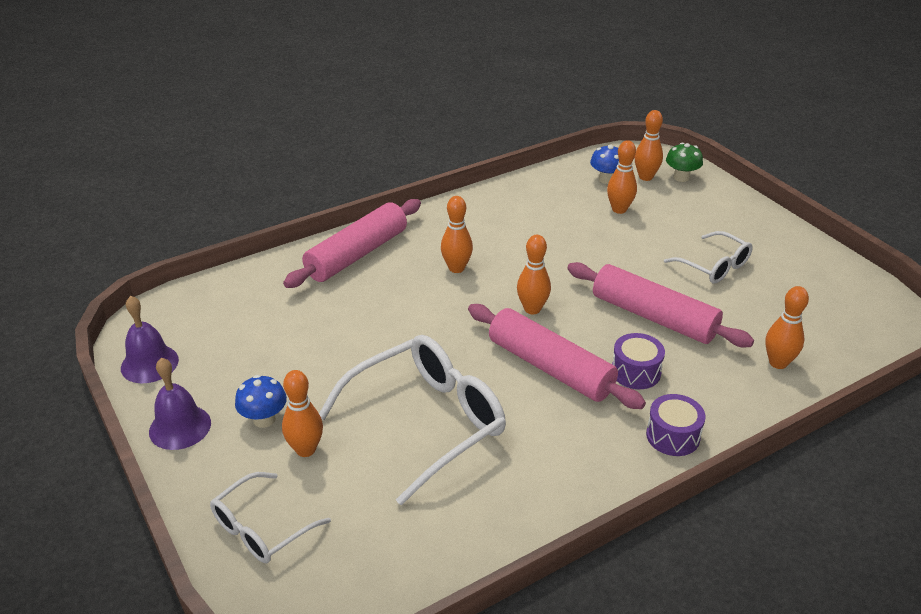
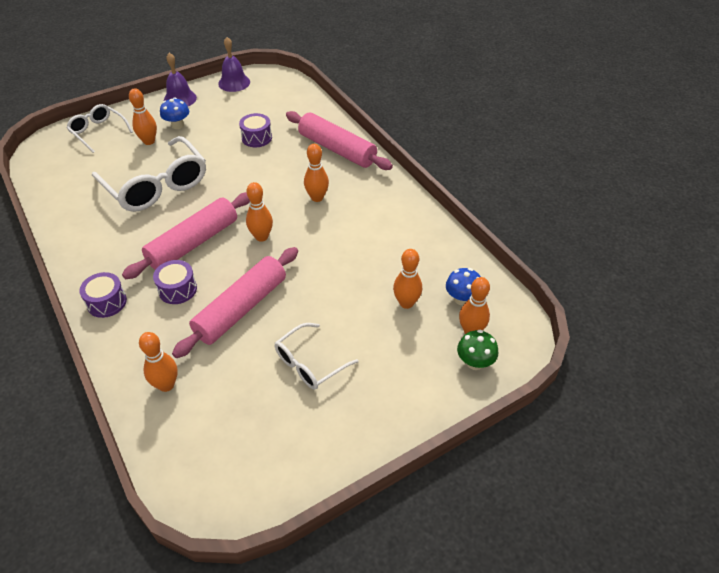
camera: 90 degrees right, 10 degrees up
(318, 327) = (257, 138): none -> purple drum

